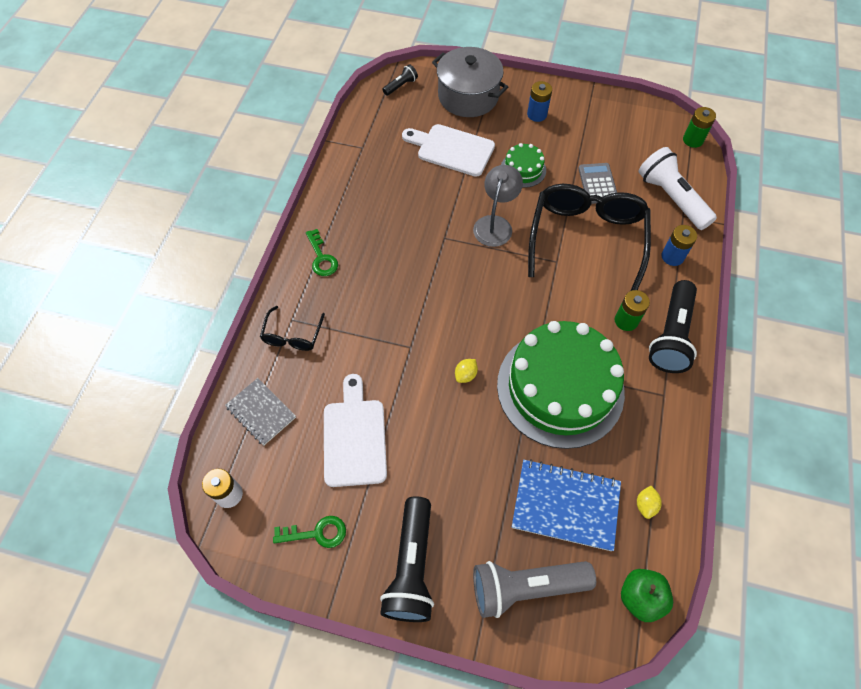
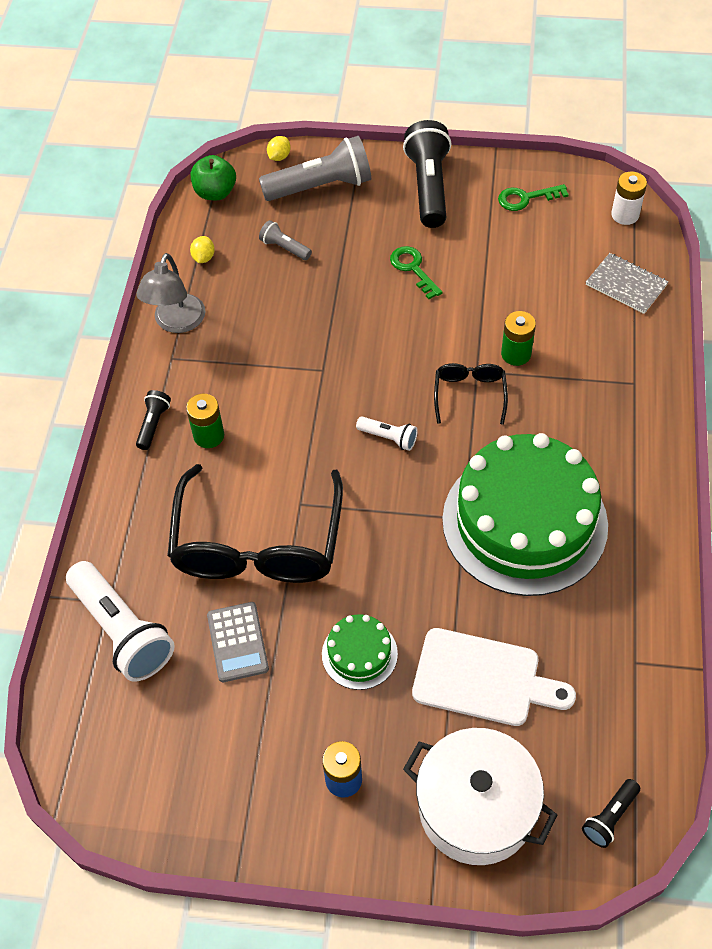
camera: 175 degrees right, 5 degrees down
(293, 335) = (625, 365): black glasses -> black glasses (469, 395)
(321, 258) = (628, 466): green key -> green key (413, 269)
(354, 437) = (515, 276): white cutting board -> none
(465, 375) = (404, 349): yellow lemon -> yellow lemon (279, 157)
(468, 96) = (476, 808): grey pot -> white pot
(488, 301) = (389, 438): none -> white flashlight
(495, 224) = (393, 549): grey lamp -> grey lamp (176, 322)
(560, 388) = (292, 350): green cake -> green cake (524, 522)
(565, 505) = (284, 248): blue notebook -> grey flashlight
(671, 336) = (153, 424): black flashlight -> black flashlight, size x0.48
(672, 256) = (135, 532): blue battery -> none
(693, 140) = (66, 757): green battery -> green battery (516, 354)

